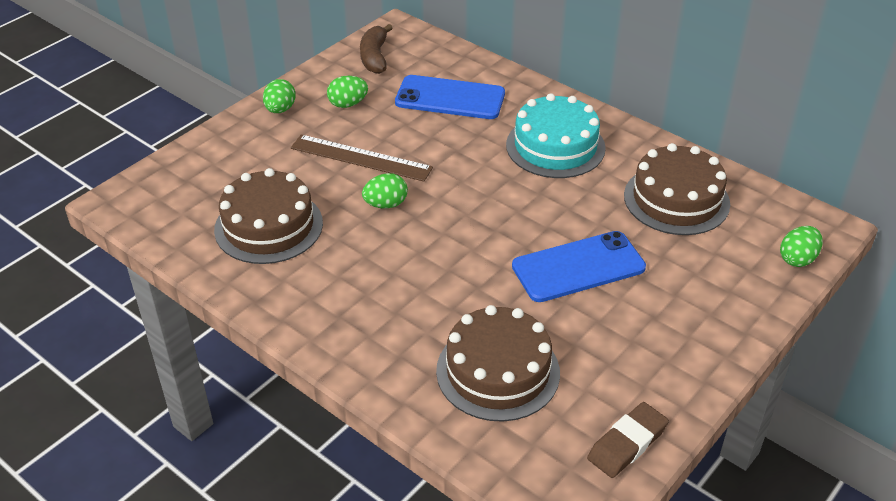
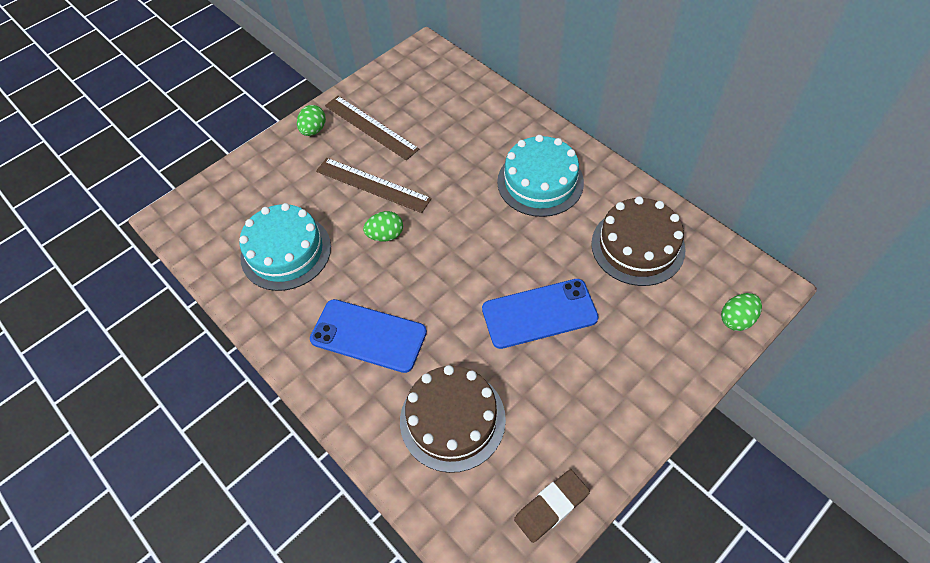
camera: 10 degrees right, 15 degrees up
(268, 226) = (286, 252): brown cake -> turquoise cake
(348, 104) = (370, 127): green egg -> brown ruler
(375, 57) = (400, 78): brown banana -> none
(450, 98) = (457, 125): blue phone -> blue phone (368, 335)

